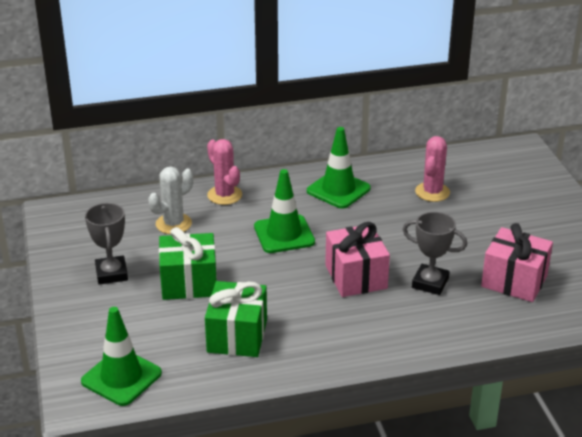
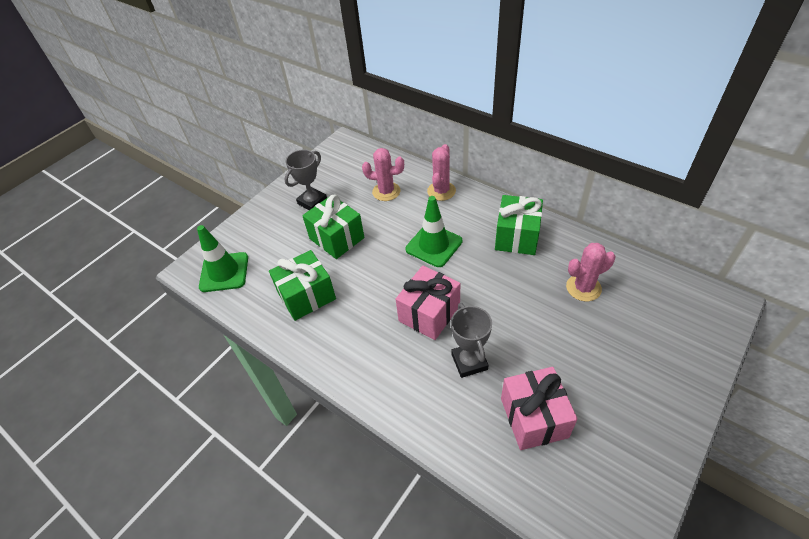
camera: 55 degrees right, 15 degrees up
(173, 224) = (386, 191): white cactus -> pink cactus
(338, 190) = (517, 237): green traffic cone -> green gift

